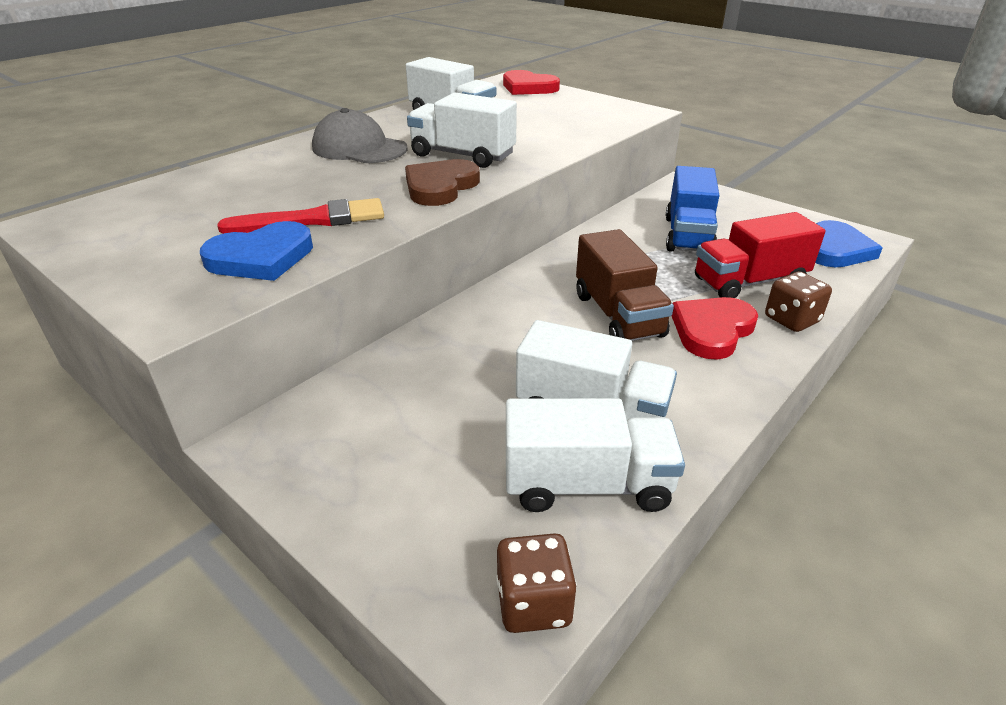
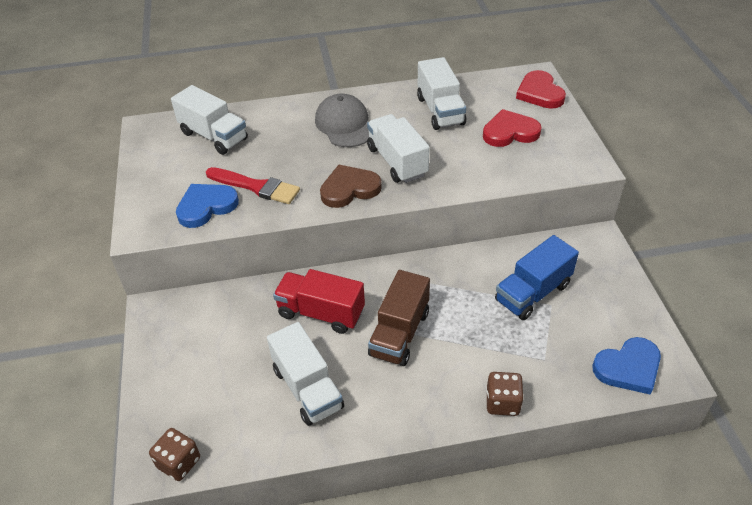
camera: 40 degrees right, 10 degrees up
(261, 257) = (206, 206): blue heart -> blue heart turned 135 degrees clockwise
(587, 484) = (259, 426): white truck -> white truck (213, 136)
(712, 330) = (440, 378): red heart -> red heart (510, 132)
(749, 282) = (517, 357): red truck -> red truck (321, 313)

